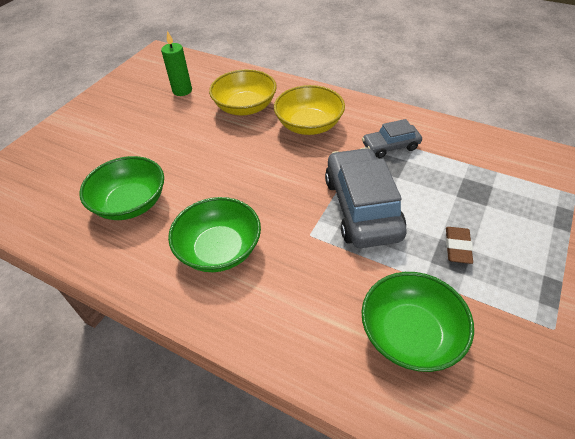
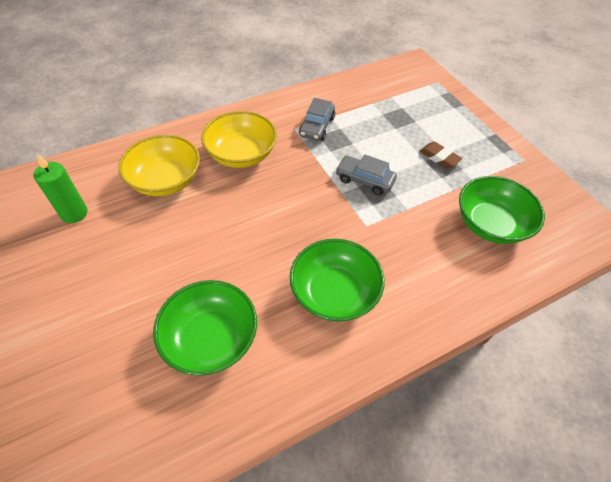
camera: 60 degrees left, 5 degrees up
(362, 207) = (364, 180): grey car -> grey car, size x0.54

